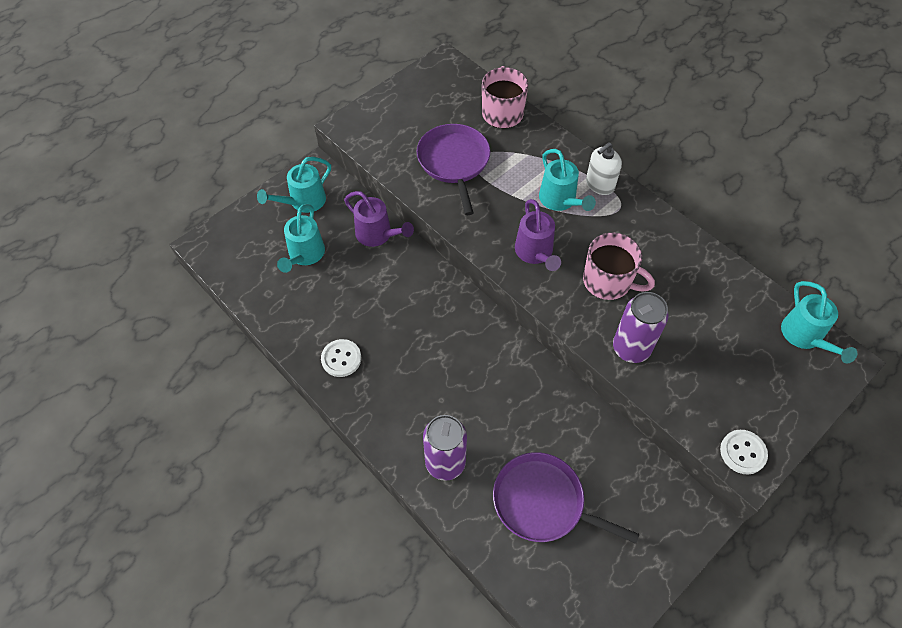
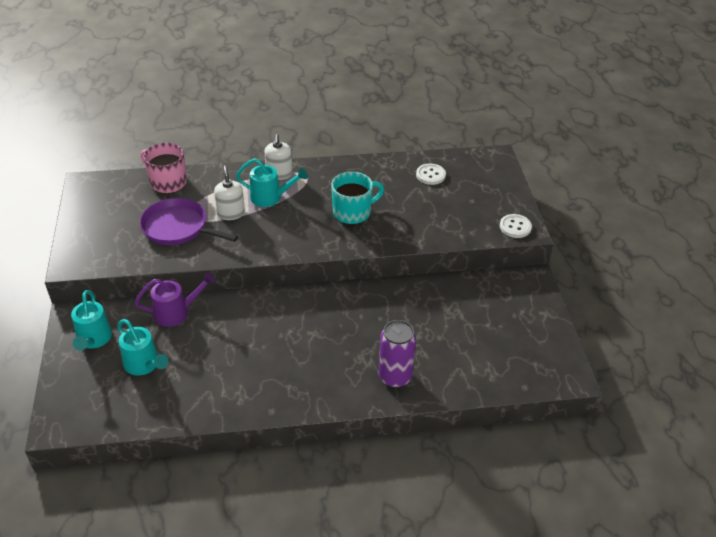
camera: 55 degrees left, 15 degrees down
(341, 359) = (258, 391): white button -> white button (430, 175)
(509, 186) = (231, 213): none -> white soap dispenser
(535, 253) = (297, 231): purple watering can -> none
(543, 502) = (464, 343): purple pan -> none
(608, 281) = (353, 212): pink mug -> turquoise mug
(631, 348) = (408, 230): purple can -> none
(805, 337) = (469, 161): turquoise watering can -> none

